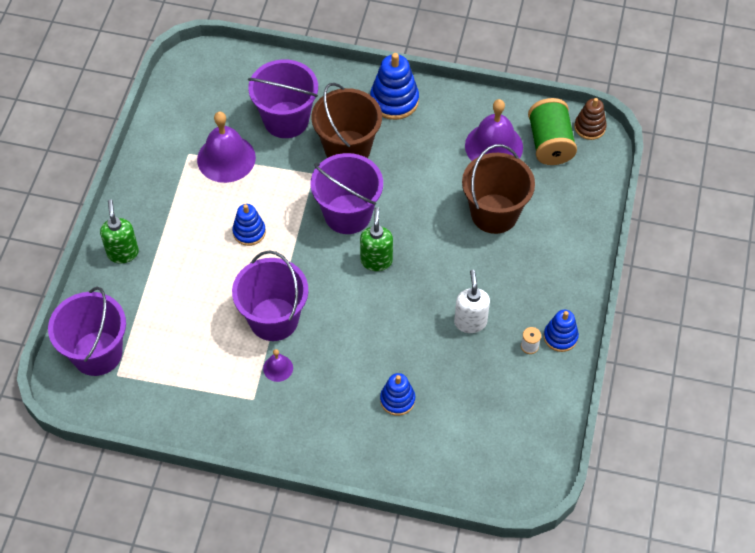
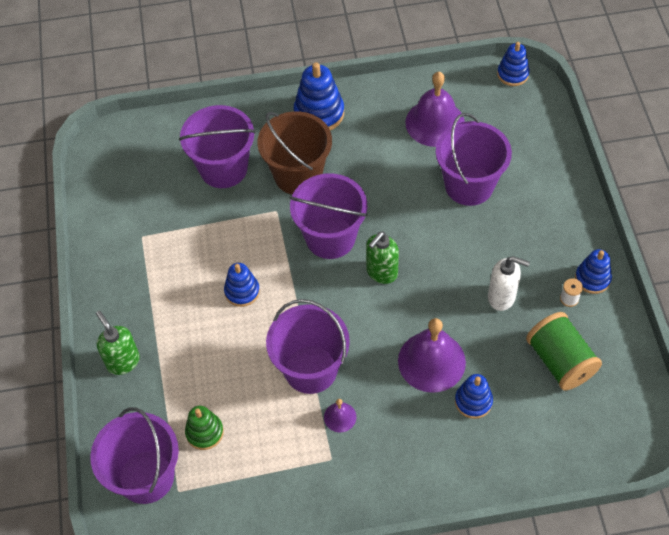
camera: 20 degrees left, 0 degrees up
(161, 336) = (204, 432): none -> green stacking toy
(226, 158) = (182, 227): purple bell -> purple bell (431, 361)
(376, 261) = (381, 272): green soap dispenser -> green soap dispenser turned 120 degrees counterclockwise
(470, 322) = (502, 297): white soap dispenser -> white soap dispenser turned 135 degrees clockwise
(494, 213) = (469, 185): brown bucket -> purple bucket
(550, 143) = (485, 101): green spool -> green spool (560, 361)
(589, 127) = (512, 74): brown stacking toy -> blue stacking toy

